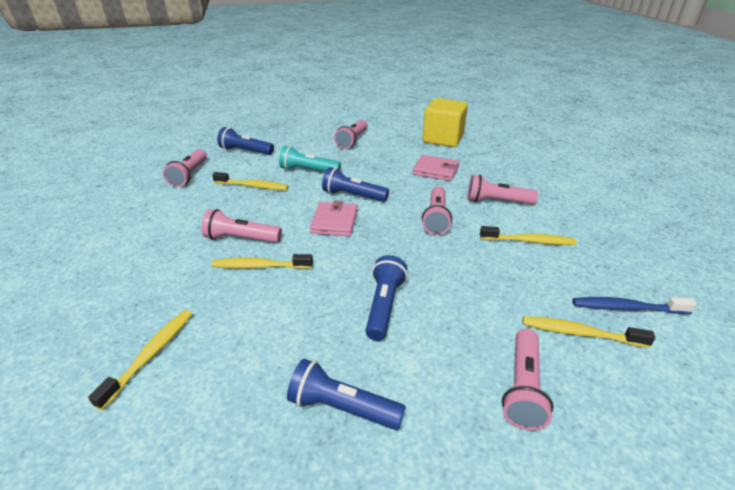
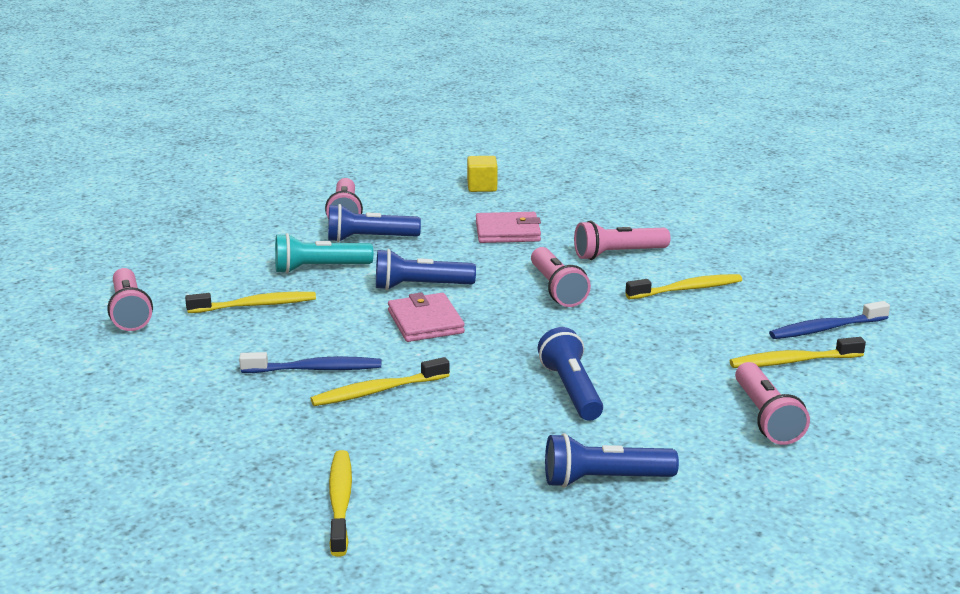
camera: 25 degrees left, 10 degrees down
(241, 238) = (315, 369): pink flashlight -> blue toothbrush
(246, 151) = (184, 261): blue flashlight -> blue flashlight (370, 239)
(443, 139) = (482, 187): yellow cube -> yellow cube, size x0.51

